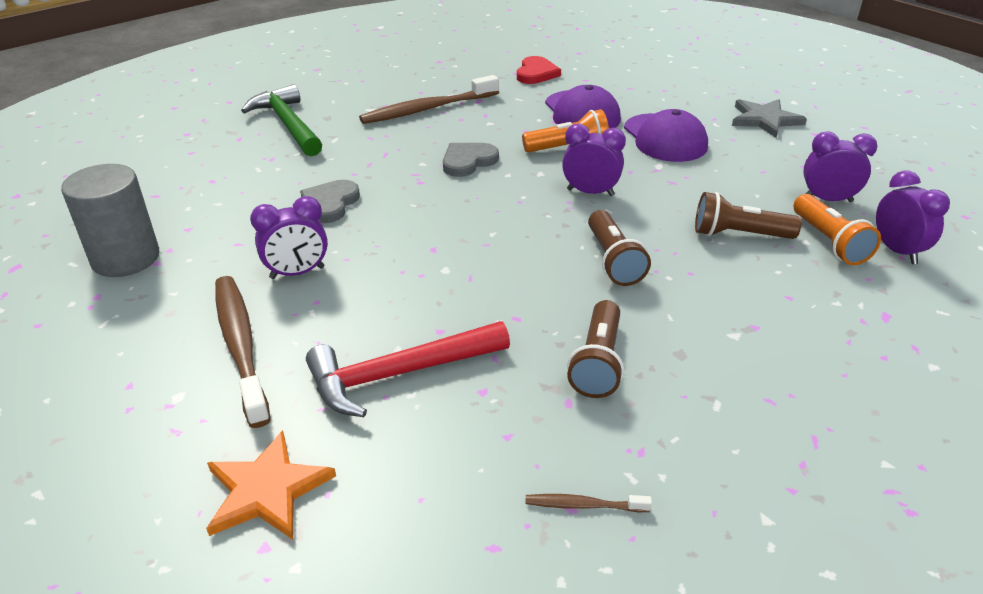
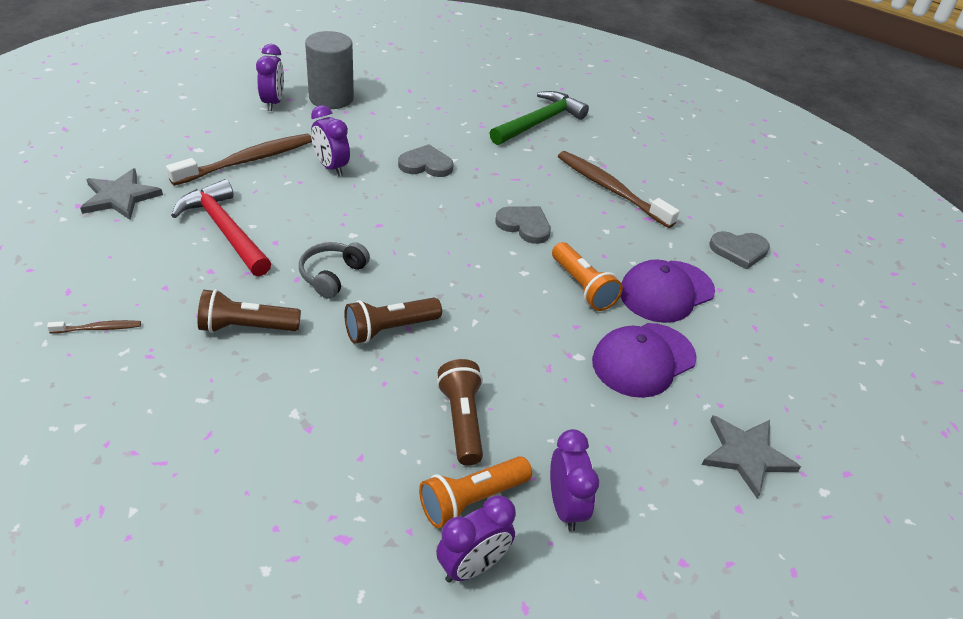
camera: 70 degrees right, 5 degrees up
(267, 490) = (120, 197): orange star -> grey star
(517, 290) = (332, 275): none -> grey headphones
(536, 73) = (739, 250): red heart -> grey heart
(583, 505) = (98, 328): brown toothbrush -> brown toothbrush turned 90 degrees clockwise
(590, 192) = (502, 308): purple clock -> purple clock (273, 103)

